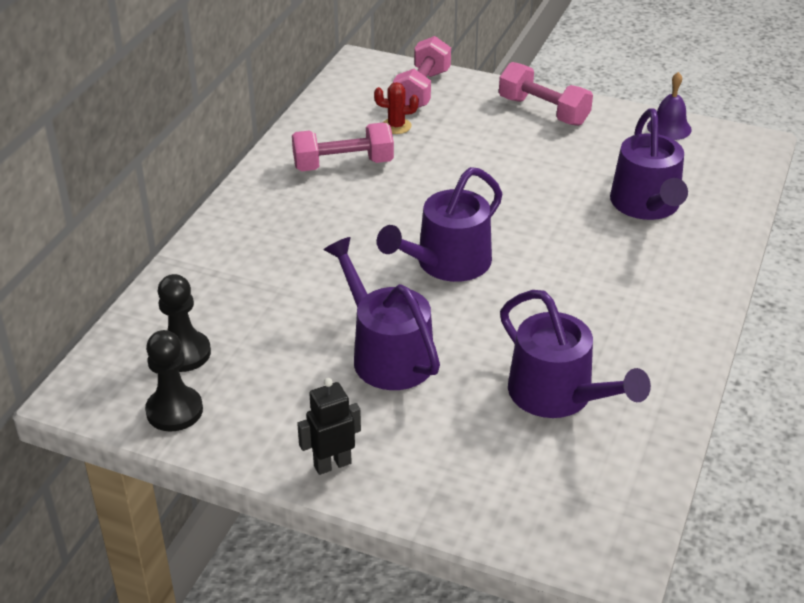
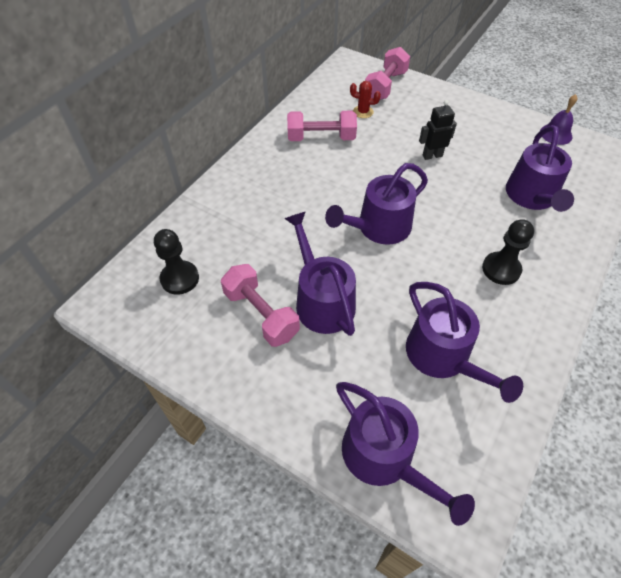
camera: 10 degrees right, 15 degrees up
(174, 411) = (162, 327): black pawn -> black pawn (501, 269)
(332, 464) = (263, 394): black robot -> black robot (432, 155)
(502, 507) = (384, 457): none -> purple watering can
(543, 111) = (467, 111): pink dumbbell -> pink dumbbell (261, 314)

